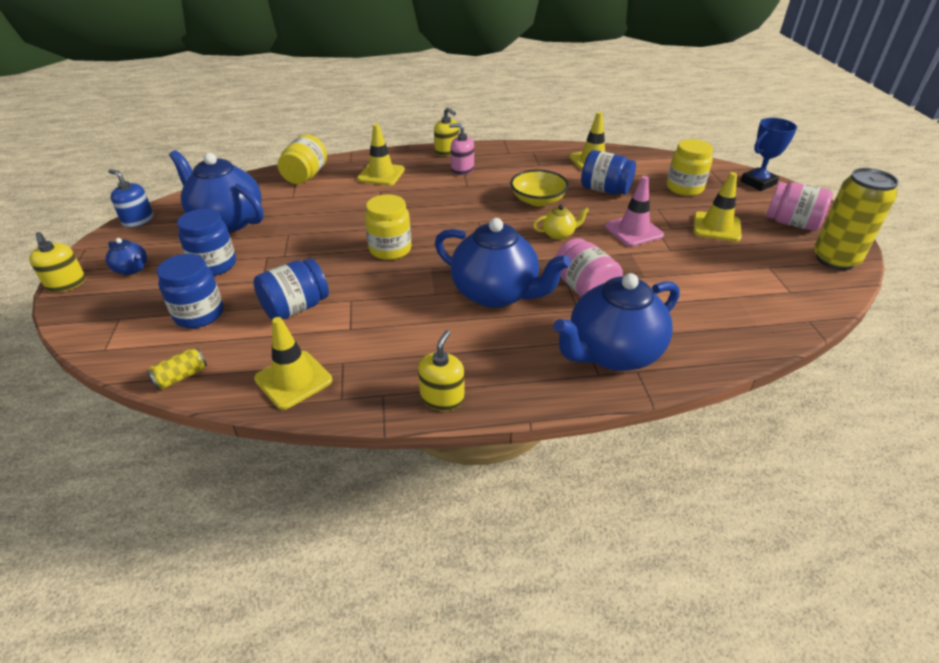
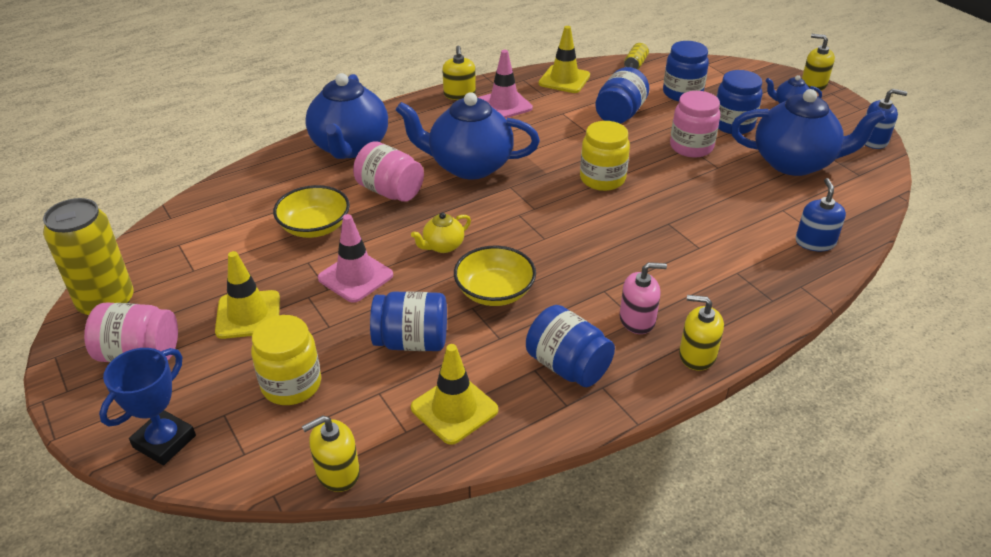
camera: 155 degrees right, 0 degrees up
(282, 255) = (691, 147): none -> pink jar
(305, 176) = (815, 242): yellow jar -> blue soap dispenser
(381, 174) = (731, 274): yellow traffic cone -> none
(402, 361) = (504, 105): none -> pink traffic cone
(520, 162) = (568, 366): none -> blue jar
(612, 353) = (350, 147): blue teapot -> blue teapot turned 150 degrees clockwise
(660, 155) = (337, 472): none -> yellow soap dispenser
(662, 275) = (314, 227): none -> yellow bowl

